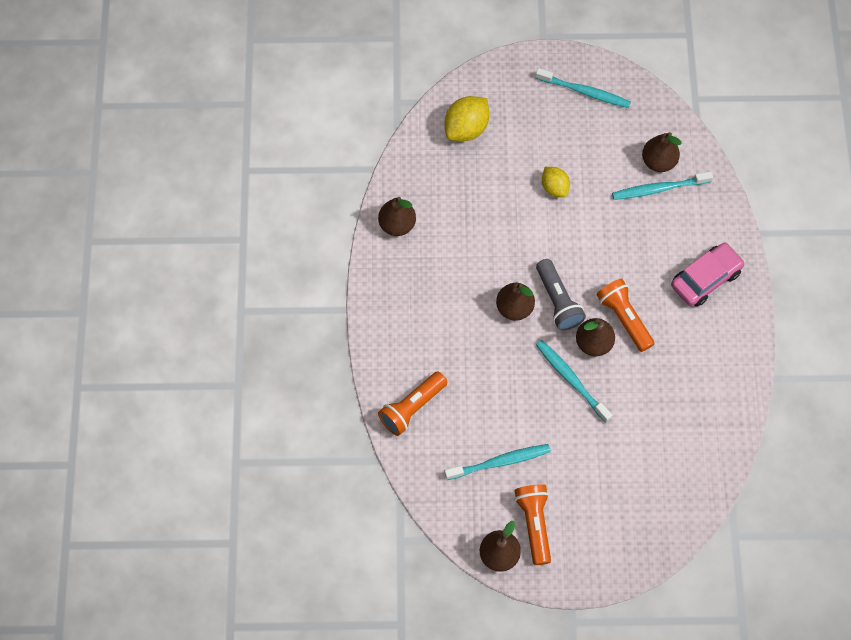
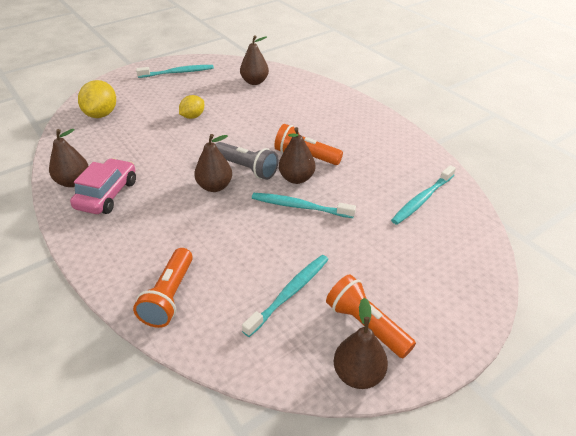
camera: 35 degrees left, 25 degrees down
(554, 187) = (193, 116): yellow lemon -> yellow lemon turned 75 degrees counterclockwise
(658, 189) = (266, 92): turquoise toothbrush -> turquoise toothbrush (422, 200)
(705, 279) = (339, 116): pink car -> pink car (107, 194)

